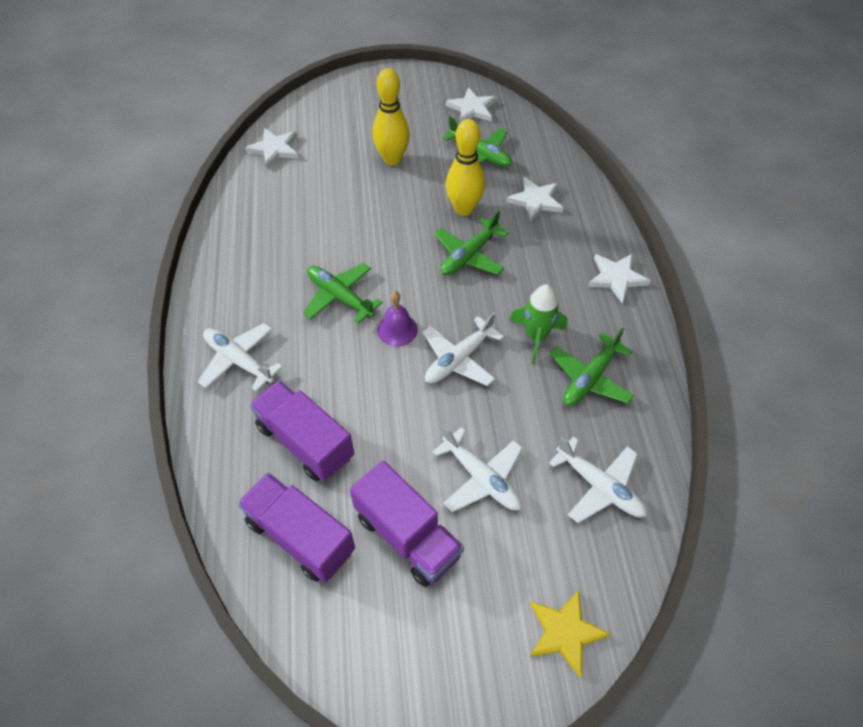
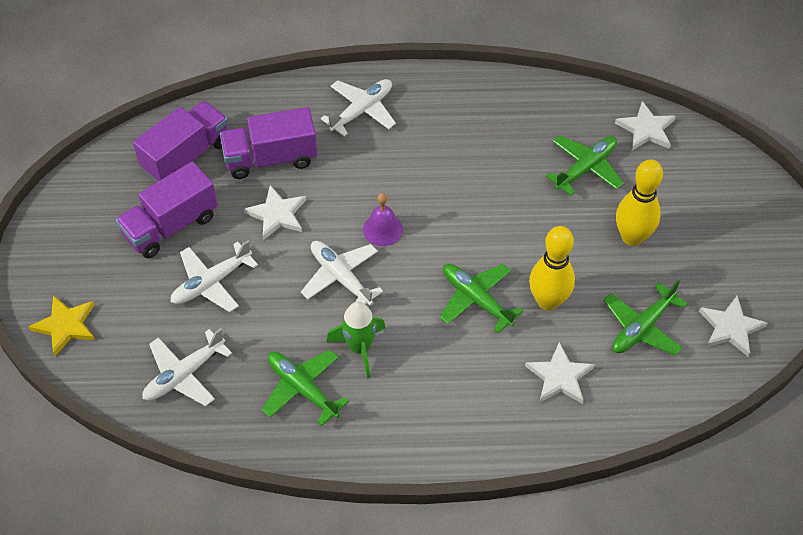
camera: 95 degrees right, 0 degrees up
(305, 442) = (271, 158): purple truck -> purple truck turned 150 degrees counterclockwise
(339, 296) = (429, 184): green plane -> green plane (585, 168)
(616, 278) = (432, 441): white star -> white star (277, 214)

